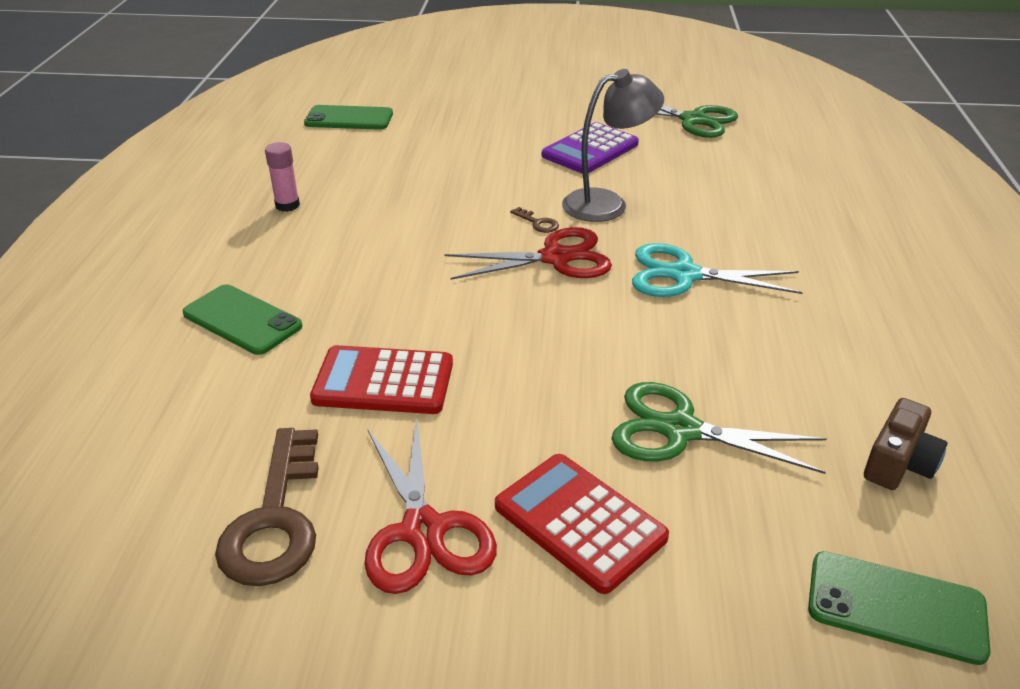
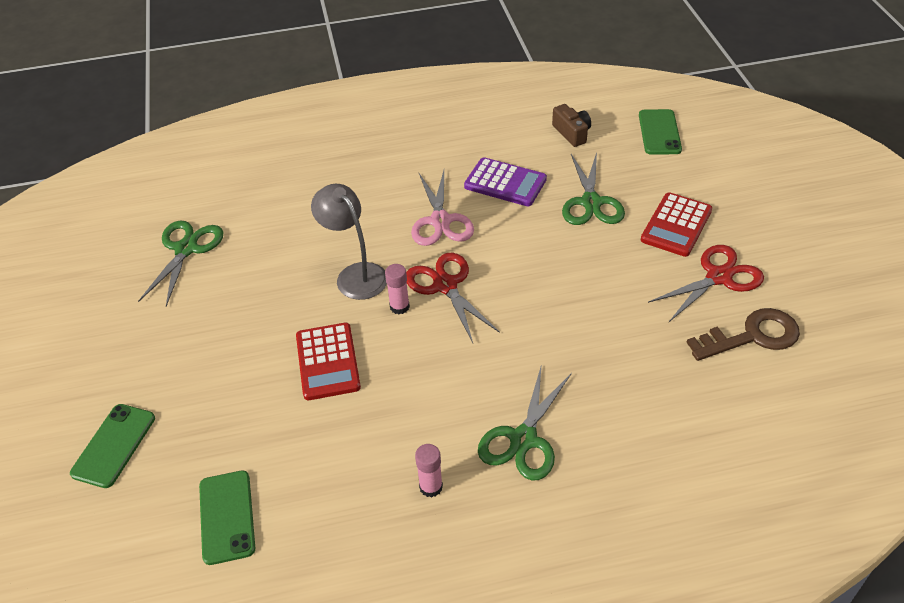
camera: 105 degrees left, 10 degrees up
(242, 320) = (604, 436): green phone -> green phone (114, 445)
(290, 265) = (523, 439): none -> green scissors
(383, 381) = (623, 331): red calculator -> red calculator (327, 362)
(538, 223) = (399, 307): brown key -> pink glue stick
(590, 150) = (262, 303): purple calculator -> purple calculator (505, 183)
(683, 275) = (440, 221): turquoise scissors -> pink scissors
(899, 463) = (572, 133): brown camera -> brown camera turned 45 degrees clockwise

